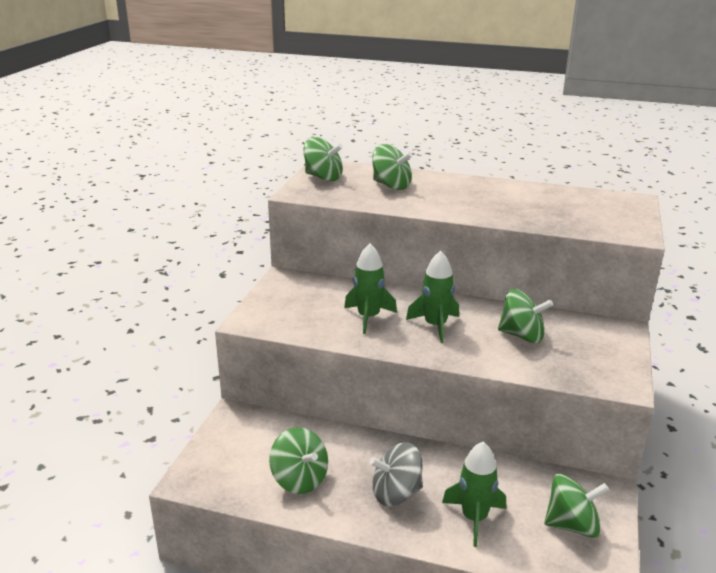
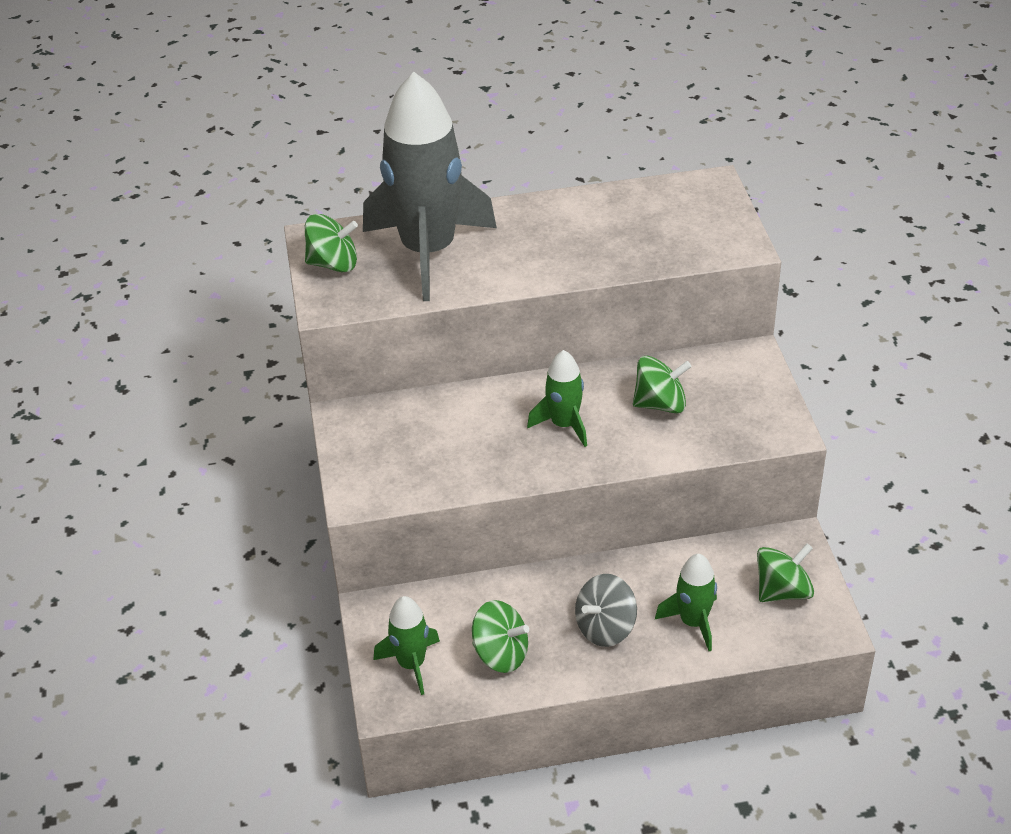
camera: 25 degrees left, 15 degrees up
(368, 317) = (485, 440): green rocket -> green rocket (411, 664)
(391, 186) = (428, 251): green spinning top -> grey rocket

